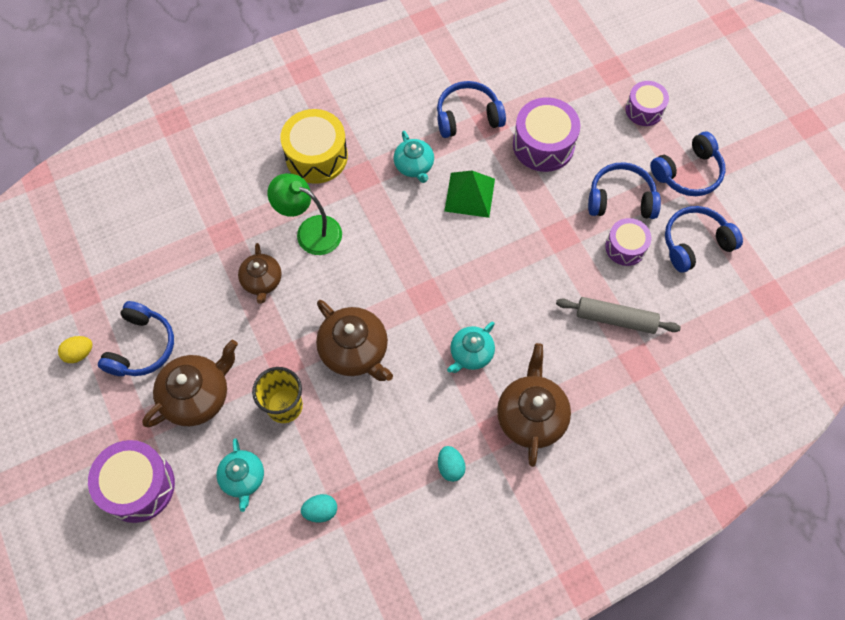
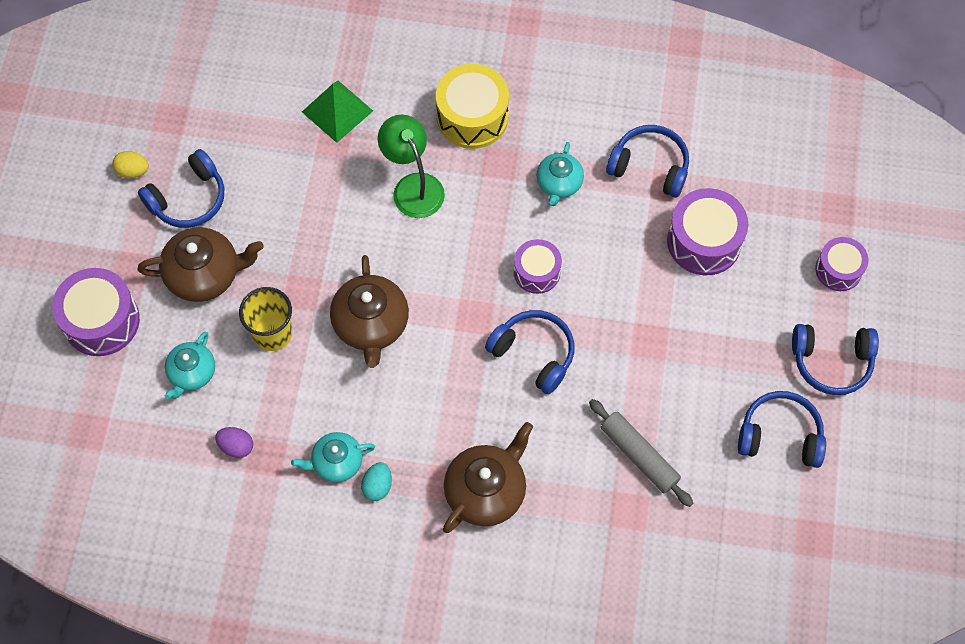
camera: 35 degrees right, 0 degrees up
(262, 281) = (335, 206): brown teapot -> none
(320, 511) = (236, 446): turquoise egg -> purple egg
(469, 194) = (591, 245): green pyramid -> green pyramid (337, 111)
(471, 353) = (475, 397): turquoise teapot -> turquoise teapot (336, 462)
(621, 199) = (739, 344): blue headphones -> blue headphones (533, 354)
(625, 247) = (705, 394): purple drum -> purple drum (537, 272)

